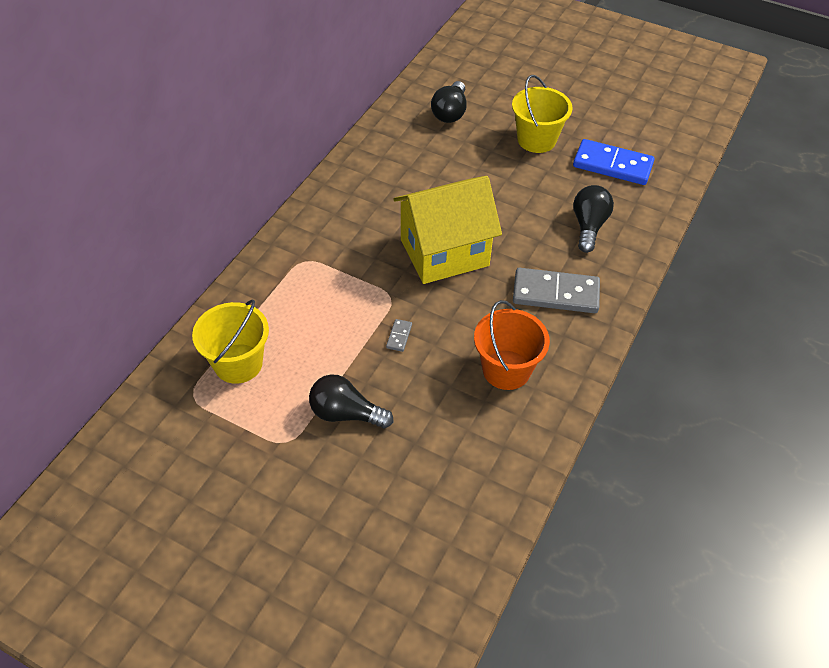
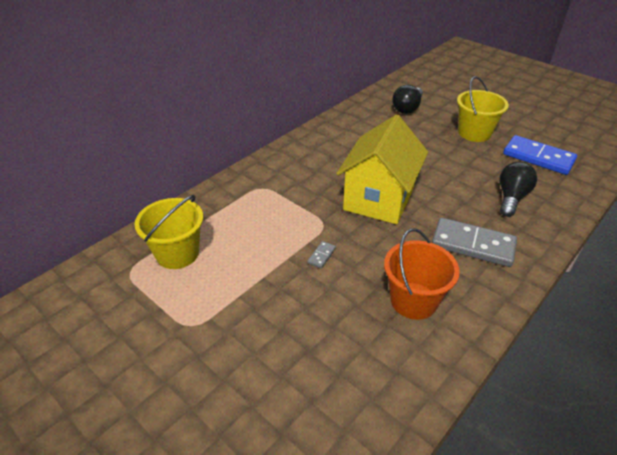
camera: 15 degrees right, 10 degrees down
(346, 413) = (253, 311): black light bulb -> none
(444, 253) = (379, 199): yellow house -> yellow house turned 60 degrees counterclockwise

